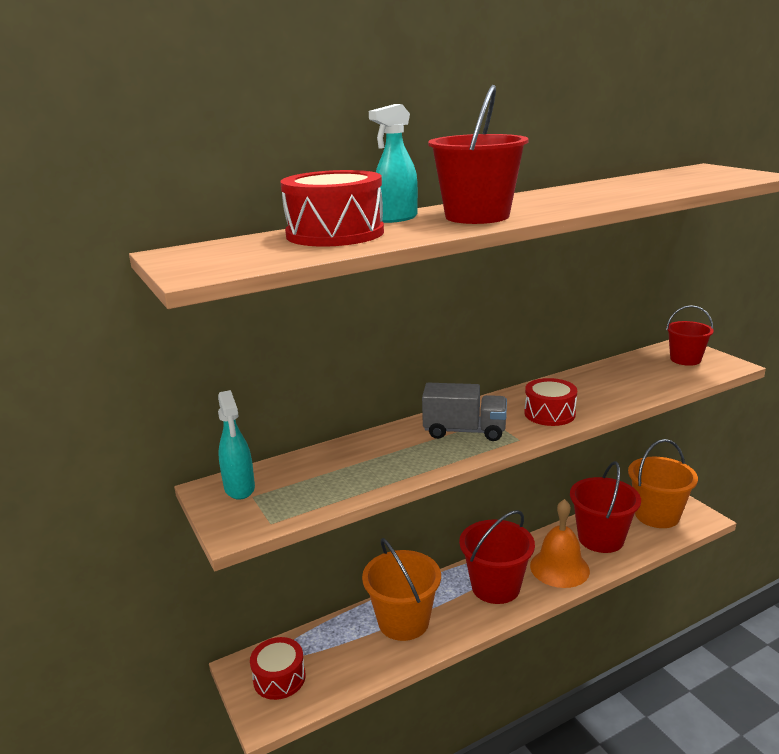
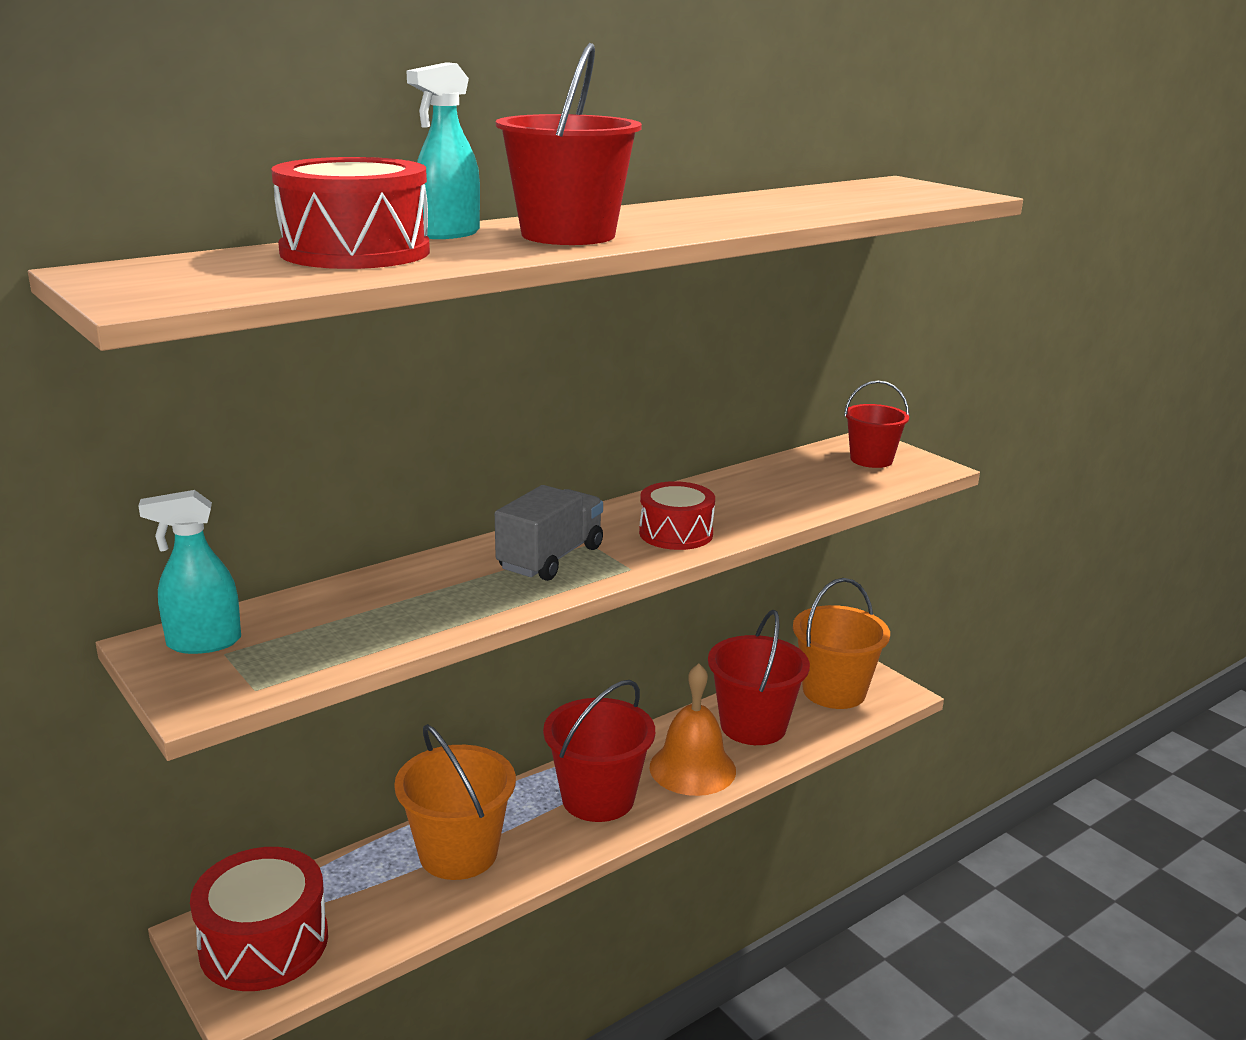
camera: 10 degrees left, 0 degrees up
(239, 488) = (203, 643): turquoise spray bottle -> turquoise spray bottle turned 105 degrees clockwise
(279, 678) = (264, 943): red drum -> red drum, size x1.54
(464, 431) = (551, 558): grey truck -> grey truck turned 60 degrees counterclockwise

